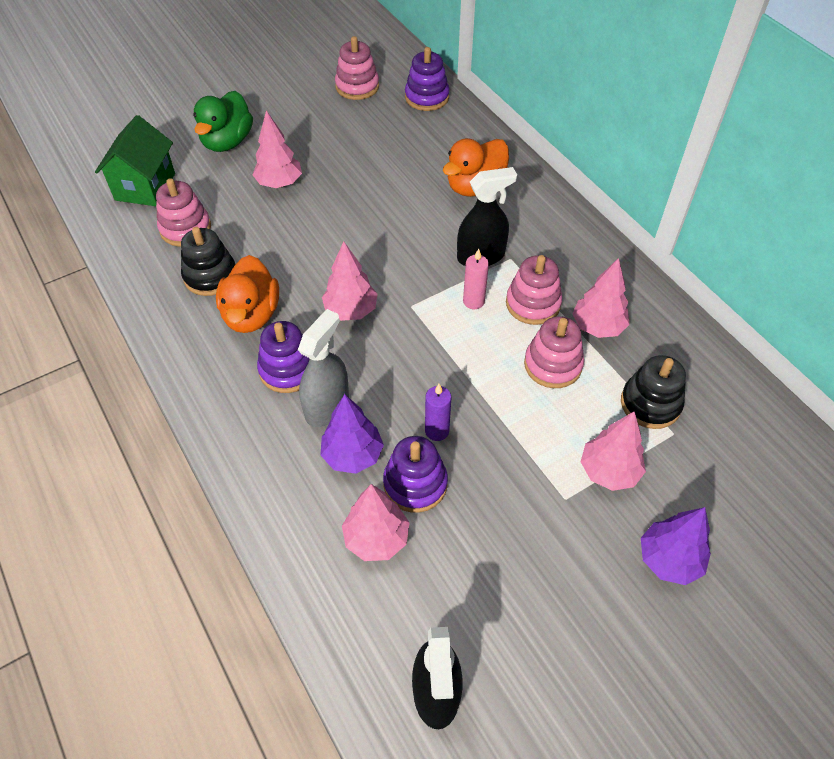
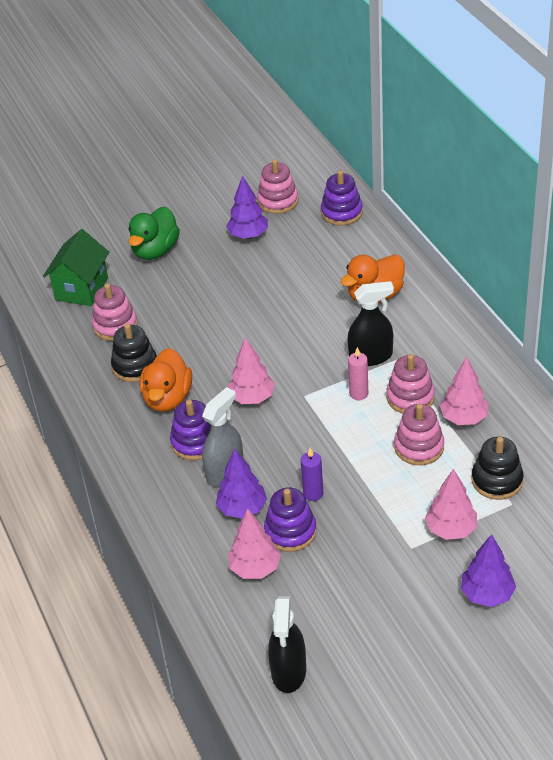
camera: 10 degrees right, 10 degrees down
(279, 183) = (199, 289): pink tree -> none
(329, 123) = (248, 235): none -> purple tree

